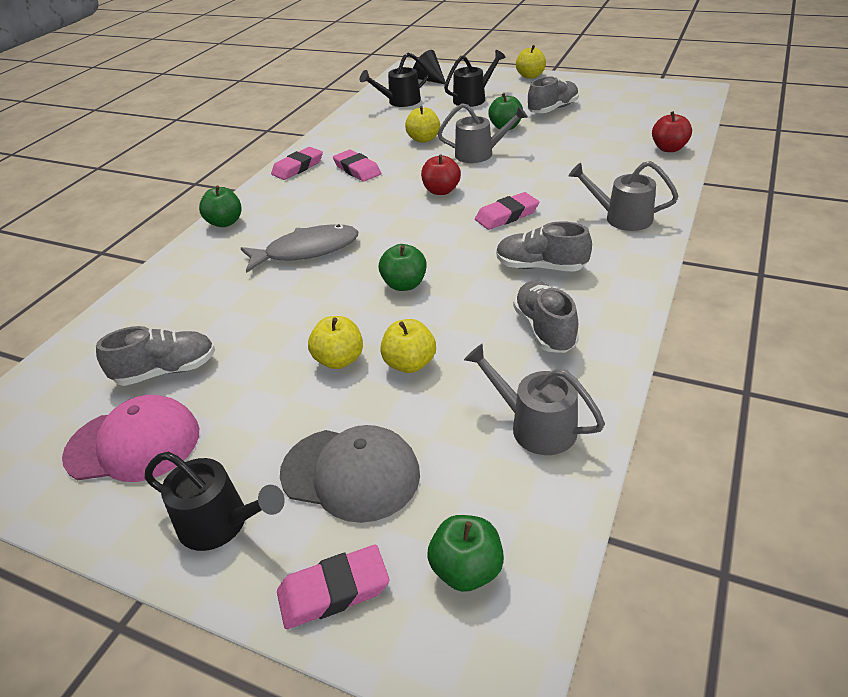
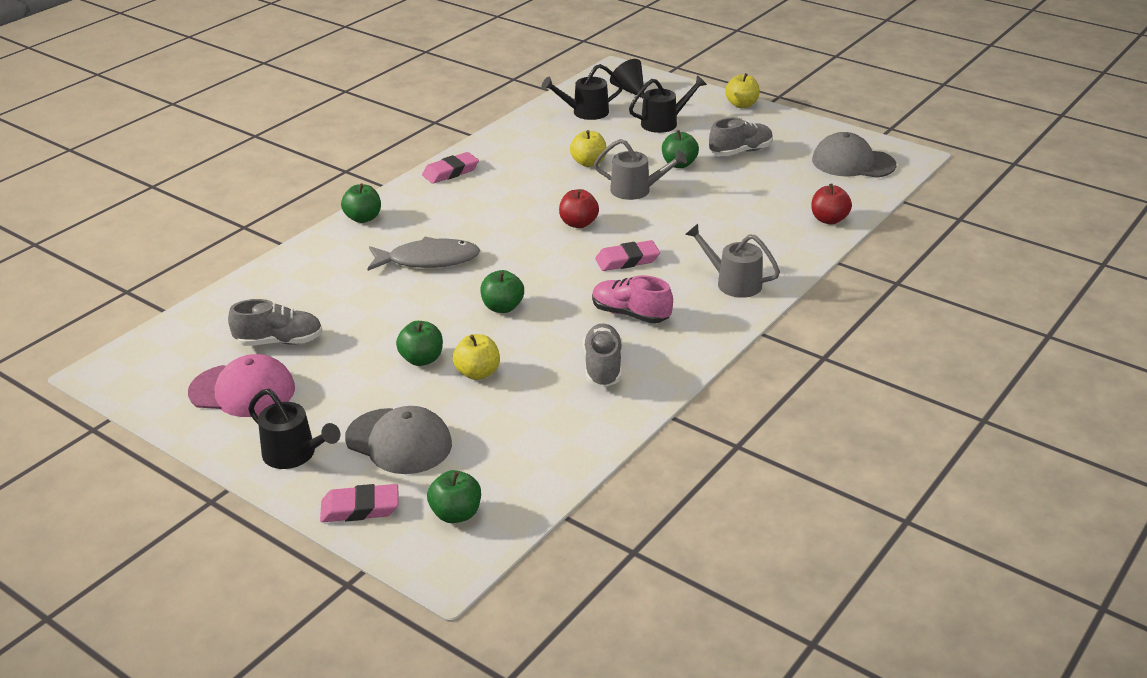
camera: 10 degrees right, 5 degrees down
(339, 360) = (421, 359): yellow apple -> green apple
(357, 169) = (507, 185): pink eraser -> none
(534, 426) = (553, 436): grey watering can -> none
(540, 267) = (630, 314): grey shoe -> pink shoe
(654, 102) = (853, 163): none -> grey cap

